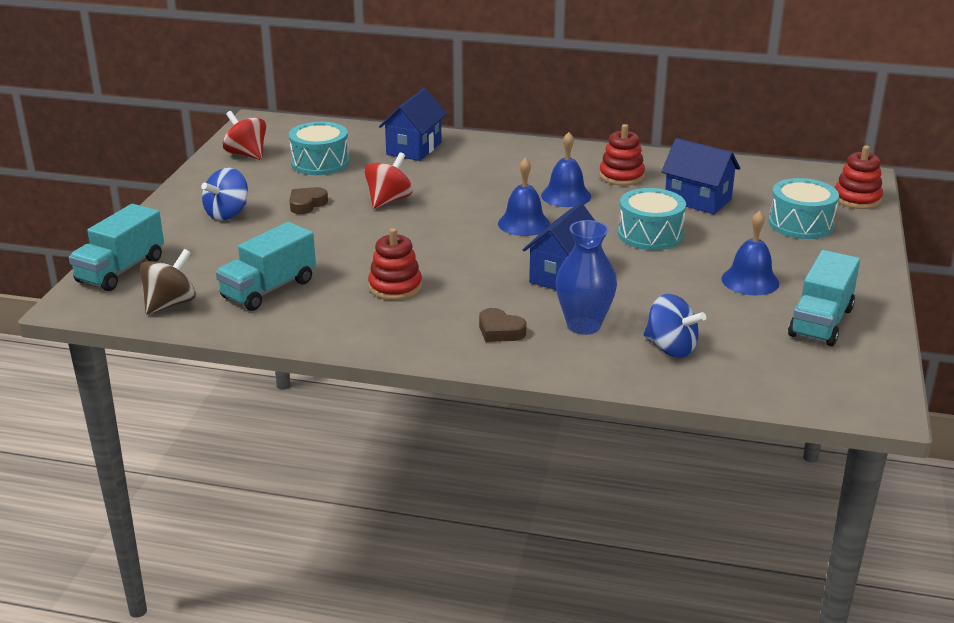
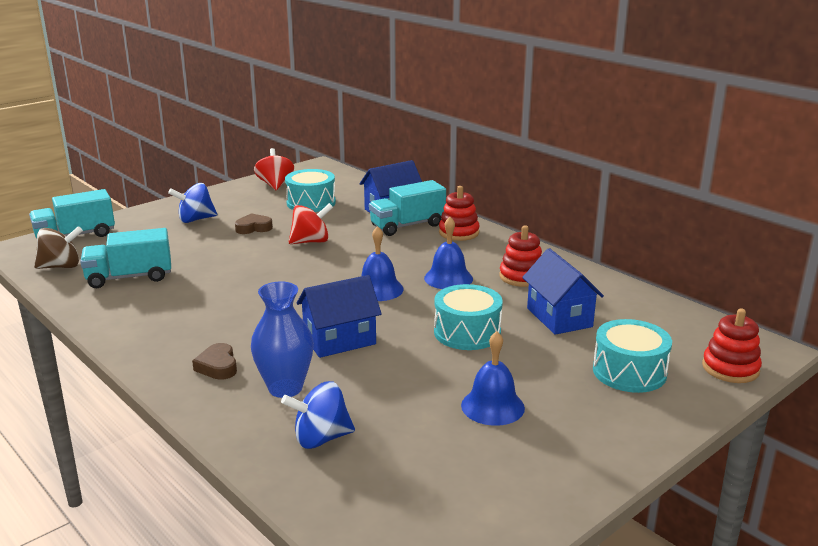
camera: 35 degrees right, 5 degrees down
(395, 287) = (207, 305): red stacking toy -> red stacking toy (459, 233)
(671, 348) = (321, 438): blue spinning top -> blue spinning top turned 90 degrees clockwise
(821, 322) = (499, 474): turquoise truck -> turquoise truck (407, 225)

